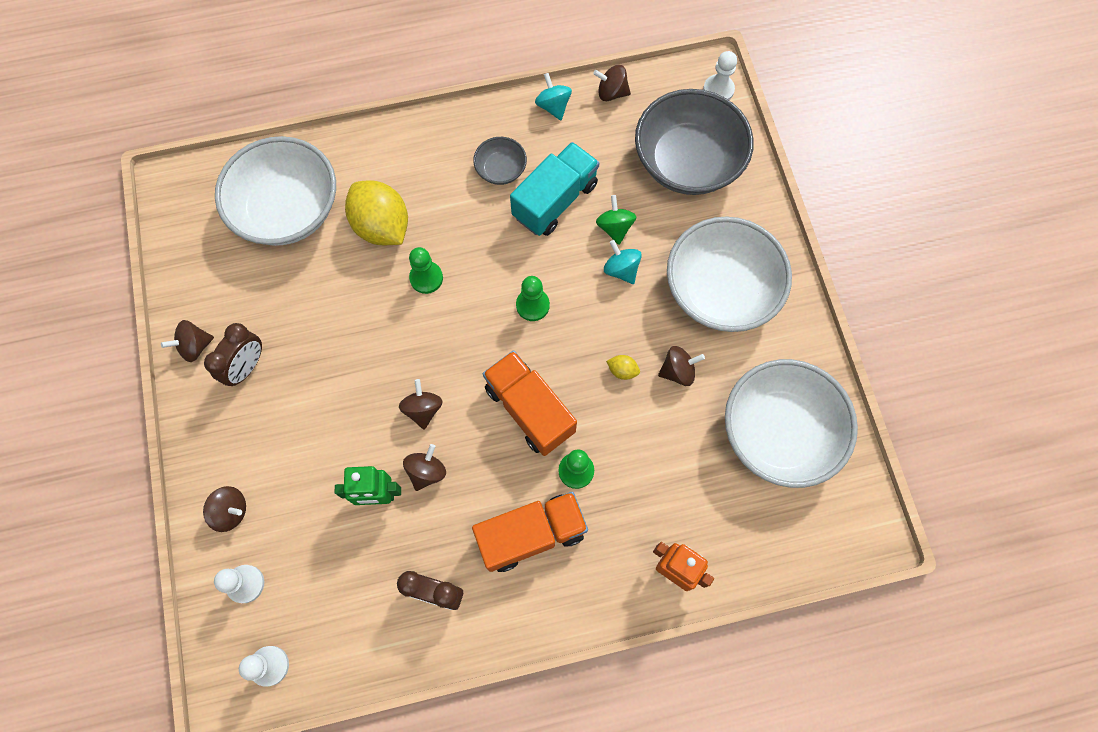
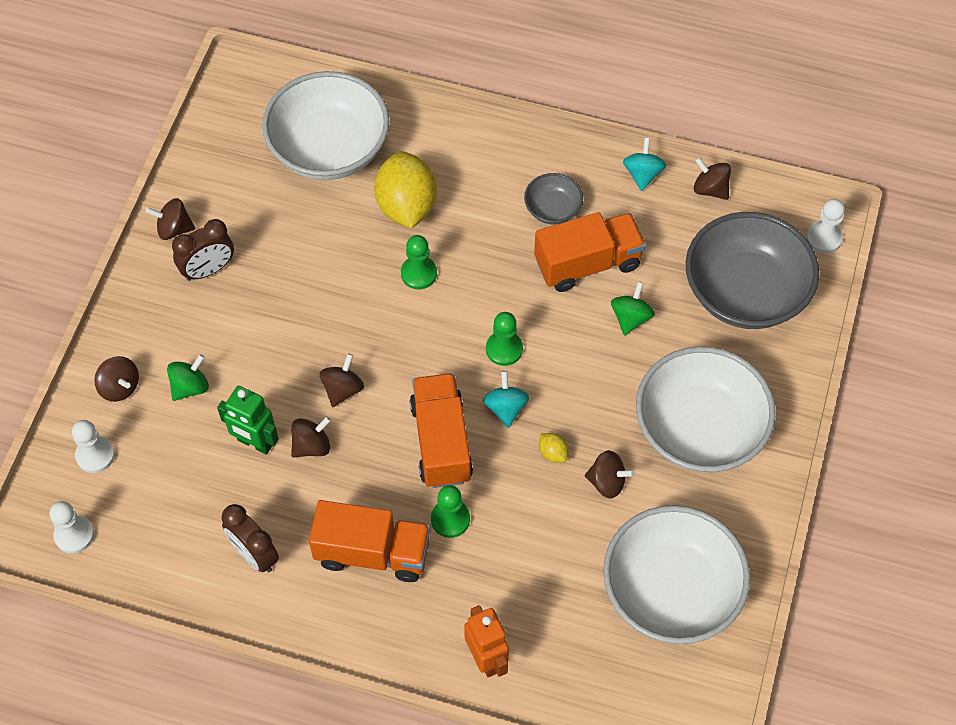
camera: 30 degrees right, 10 degrees down
(292, 477) = (190, 386): none -> green spinning top
(555, 200) = (587, 263): turquoise truck -> orange truck
(621, 269) = (612, 360): turquoise spinning top -> turquoise spinning top (505, 408)

